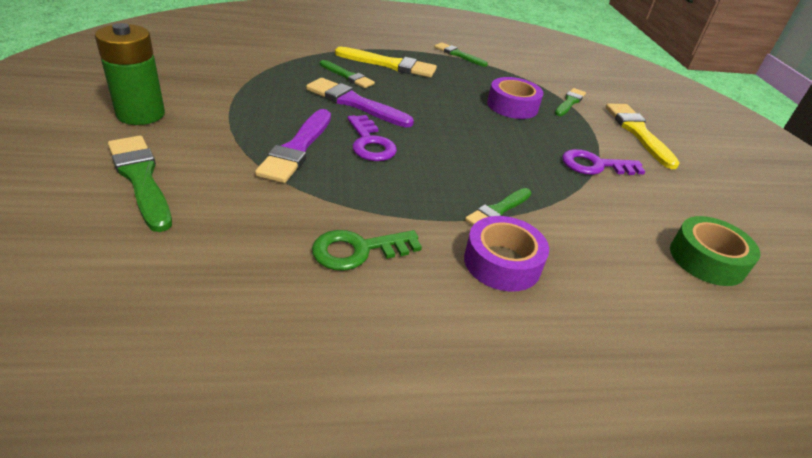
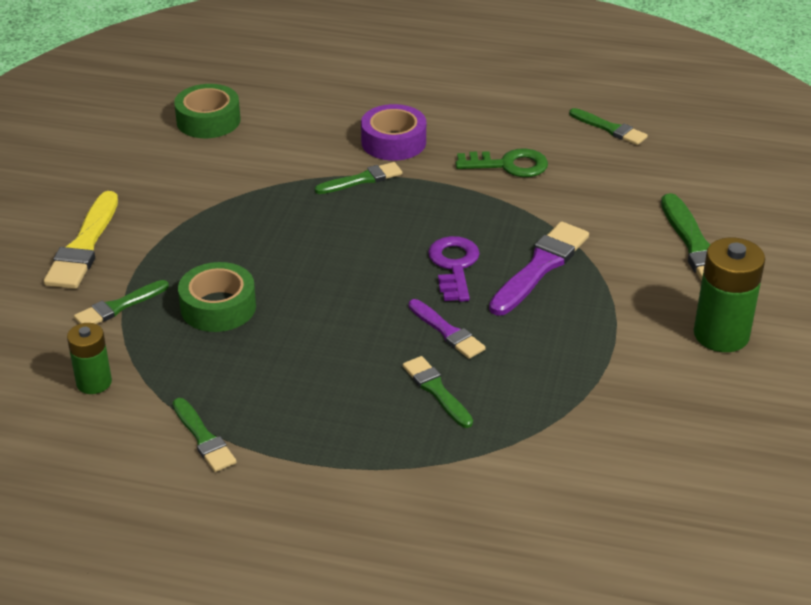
camera: 155 degrees left, 0 degrees up
(232, 338) = (610, 129): none -> green brush
(355, 103) = (447, 332): purple brush -> purple brush, size x0.62
(390, 64) = (352, 416): yellow brush -> none
(512, 106) = (218, 307): purple tape -> green tape
(536, 71) = (94, 382): none -> green battery
(595, 165) = (204, 210): purple key -> none

